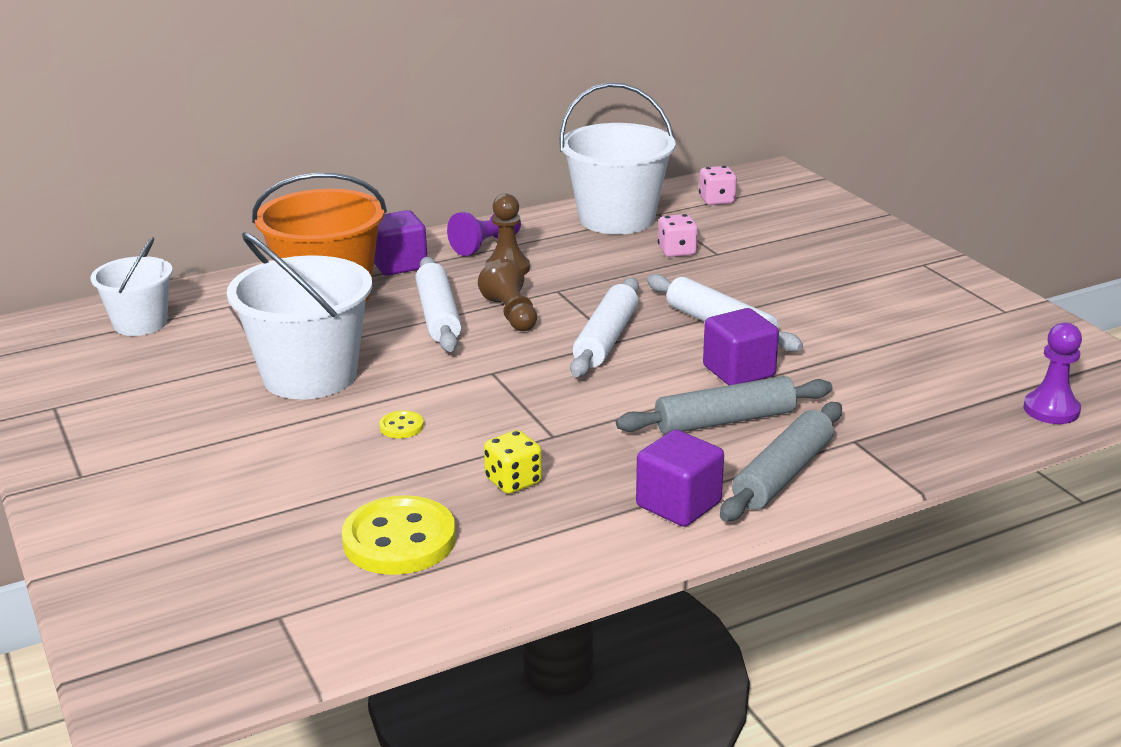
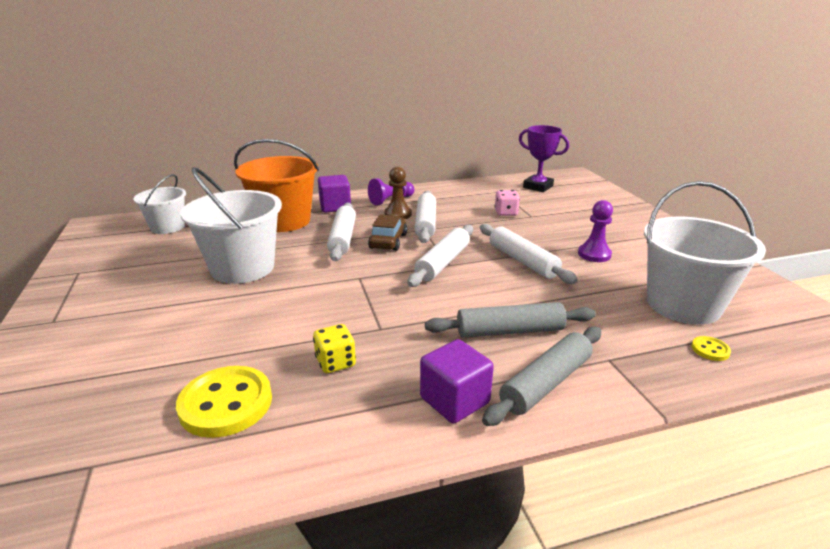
camera: 10 degrees right, 0 degrees up
(401, 426) = (280, 309): yellow button -> yellow button (710, 350)
(511, 314) = (388, 241): brown pawn -> brown car
(558, 280) = (426, 223): none -> white rolling pin
(617, 219) = (474, 192): white bucket -> white bucket (683, 305)
(717, 200) = (538, 187): pink dice -> purple trophy
(739, 371) = (528, 294): purple cube -> none
(1051, 410) = (774, 351): purple pawn -> purple pawn (594, 254)

